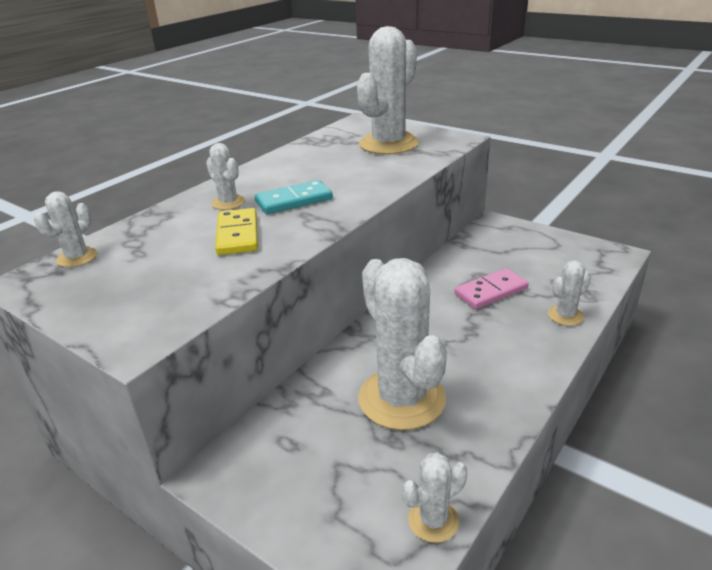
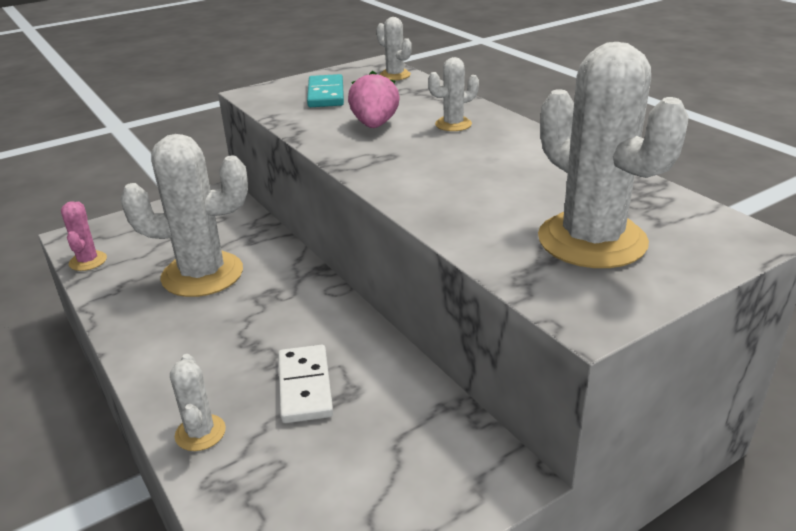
camera: 110 degrees right, 0 degrees up
(237, 234) = (374, 125): yellow domino -> pink strawberry
(294, 200) = (429, 153): turquoise domino -> turquoise domino (326, 94)
(433, 520) = (88, 261): white cactus -> pink cactus
(491, 291) = (304, 386): pink domino -> white domino

